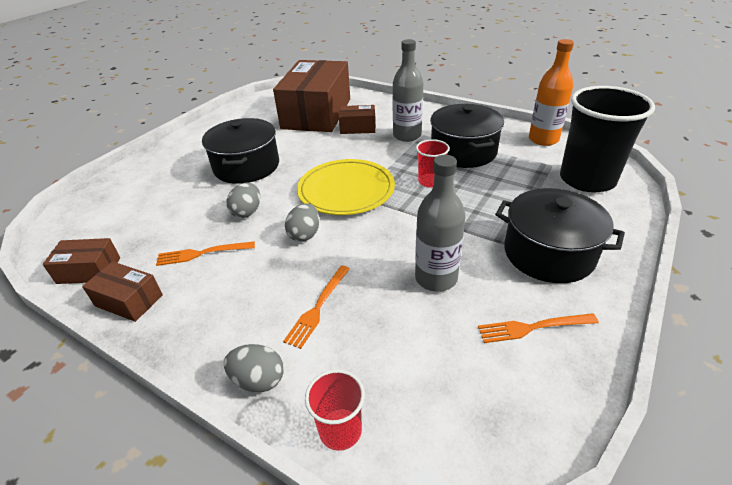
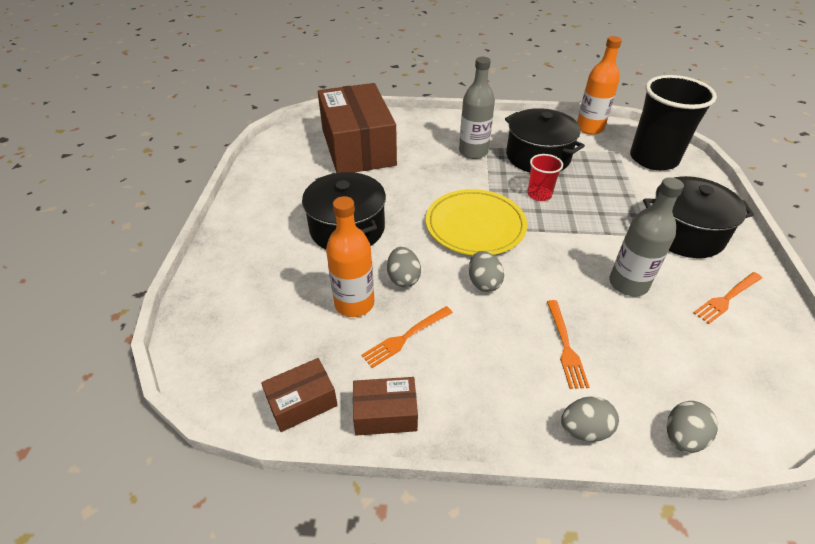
camera: 30 degrees left, 5 degrees up
(194, 218) = (354, 303): none -> orange bottle
(340, 430) = (682, 437): red cup -> grey egg
(358, 127) = (417, 154): brown box -> none

